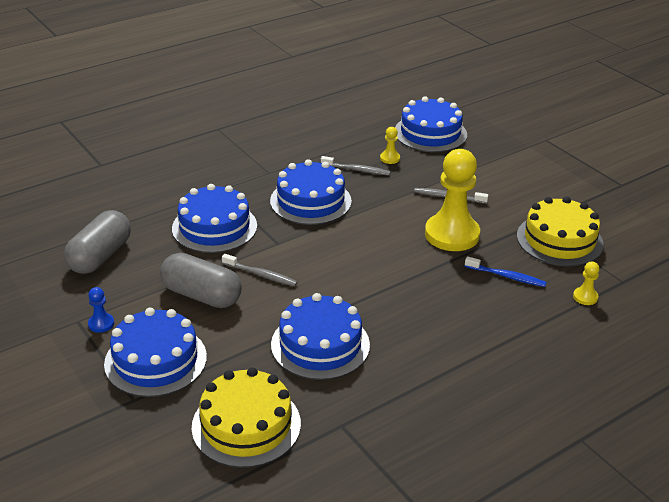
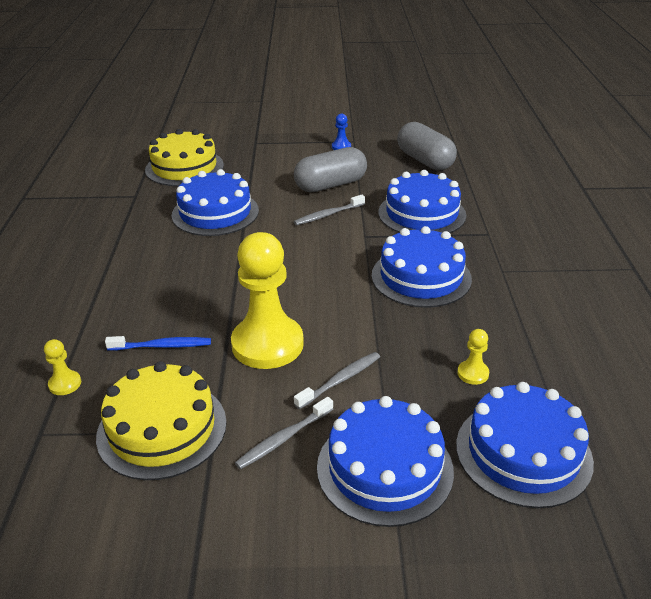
camera: 125 degrees right, 0 degrees up
(155, 360) = (281, 155): blue cake -> blue cake (384, 468)
(357, 170) = (463, 333): grey toothbrush -> grey toothbrush (284, 438)
(506, 276) = (162, 346): blue toothbrush -> blue toothbrush turned 150 degrees counterclockwise

